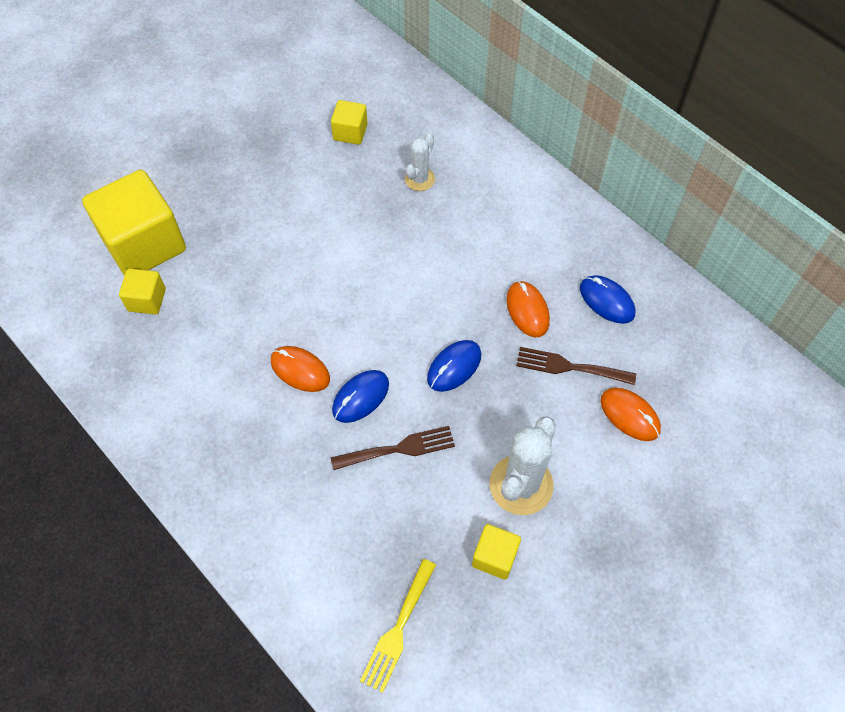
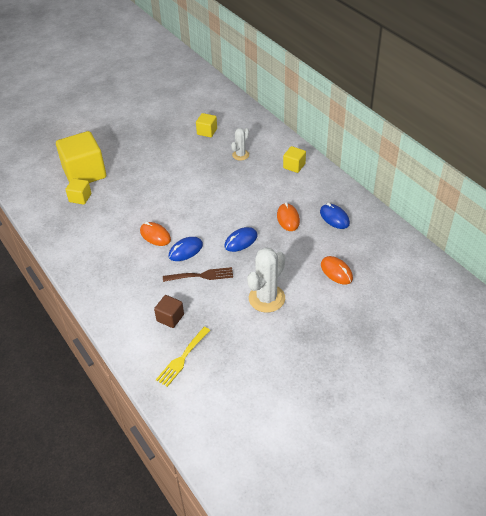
camera: 10 degrees right, 15 degrees down
(360, 545) = (170, 318): none -> brown cube
(494, 557) = (244, 330): yellow cube -> yellow cube (294, 166)
(569, 367) = (306, 246): brown fork -> none

